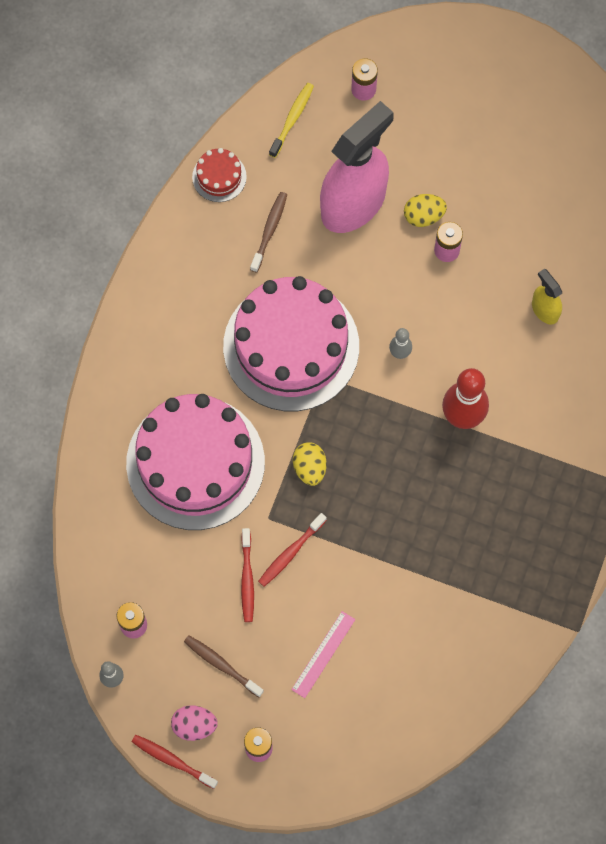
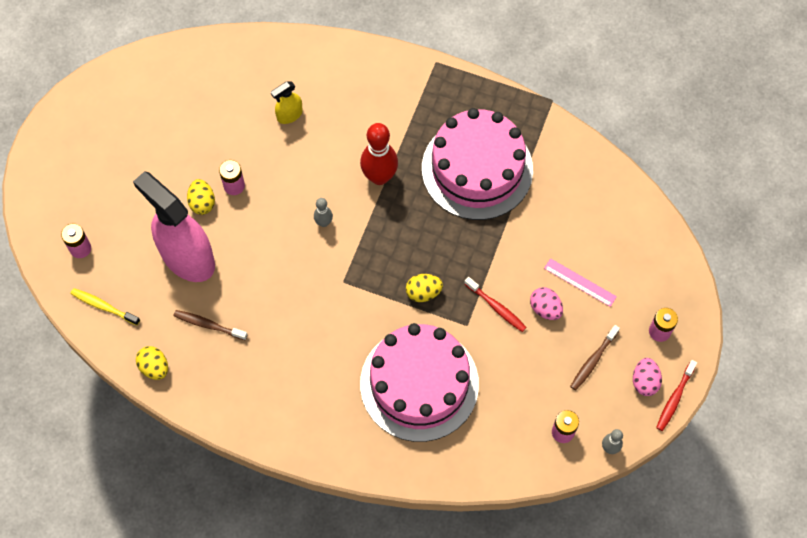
camera: 90 degrees left, 5 degrees down
(219, 177) = (154, 367): red cake -> yellow egg
(247, 579) = (519, 341): red toothbrush -> none
(288, 611) = (545, 309): none -> pink egg
(291, 346) = (315, 307): pink cake -> pink cake (477, 169)

